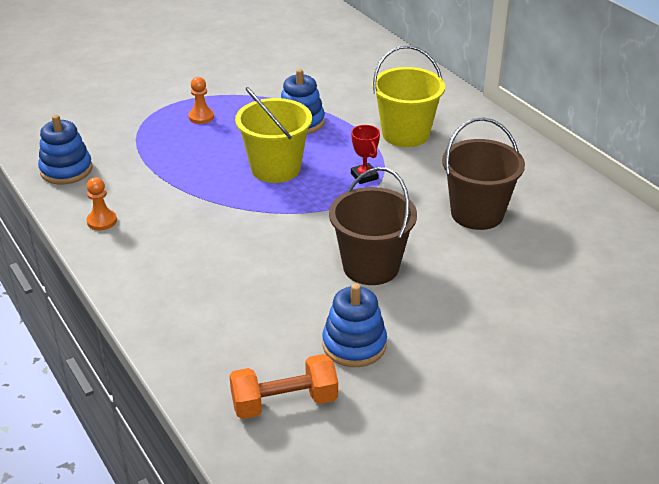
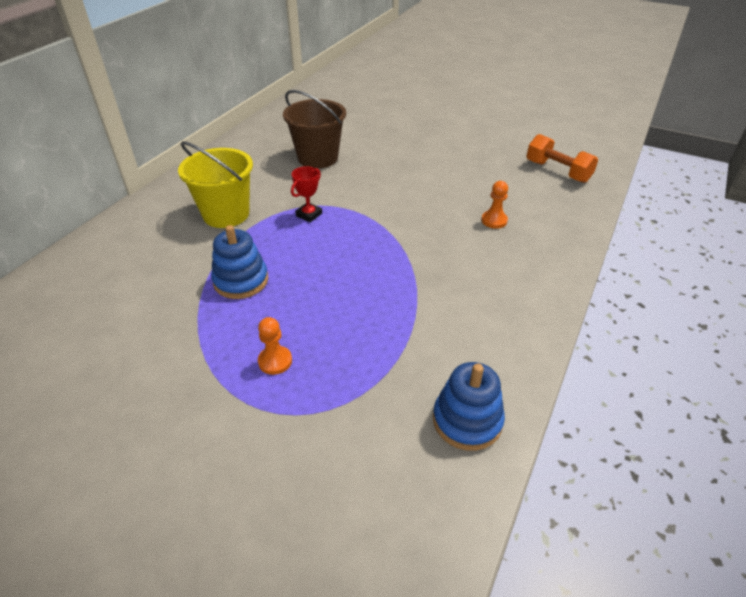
camera: 120 degrees left, 5 degrees up
(102, 221) = (510, 335): orange pawn -> orange pawn (494, 220)
(275, 168) = (335, 264): yellow bucket -> none
(354, 344) = (489, 164): blue stacking toy -> none
(371, 266) = (415, 179): brown bucket -> none

